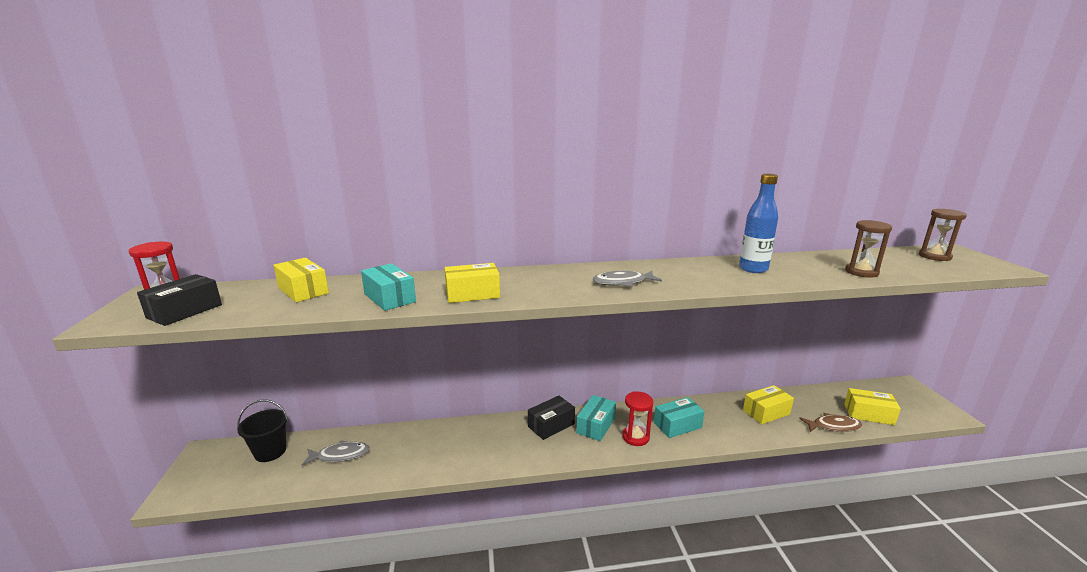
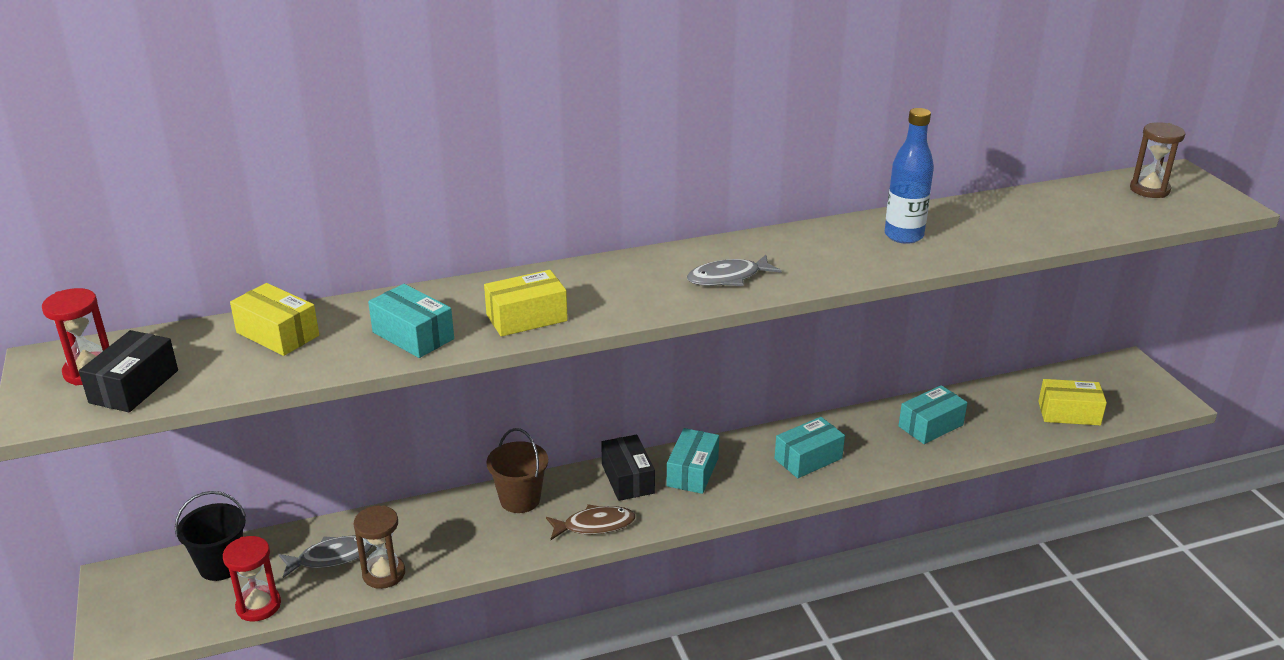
camera: 10 degrees left, 10 degrees up
(476, 431) = (520, 499): none -> brown bucket
(551, 425) = (627, 479): black box -> black box turned 60 degrees counterclockwise
(635, 437) = (751, 482): red hourglass -> red hourglass (258, 606)
(766, 412) = (930, 426): yellow box -> turquoise box
(833, 426) = (1020, 436): brown fish -> brown fish (595, 525)
(861, 272) = (1046, 230): brown hourglass -> brown hourglass (384, 574)

